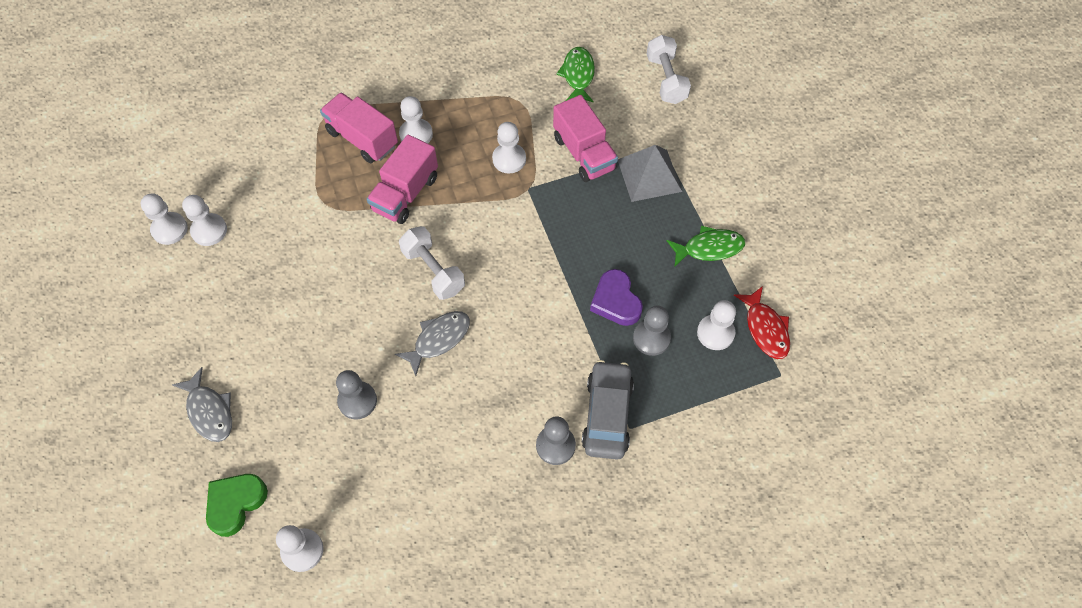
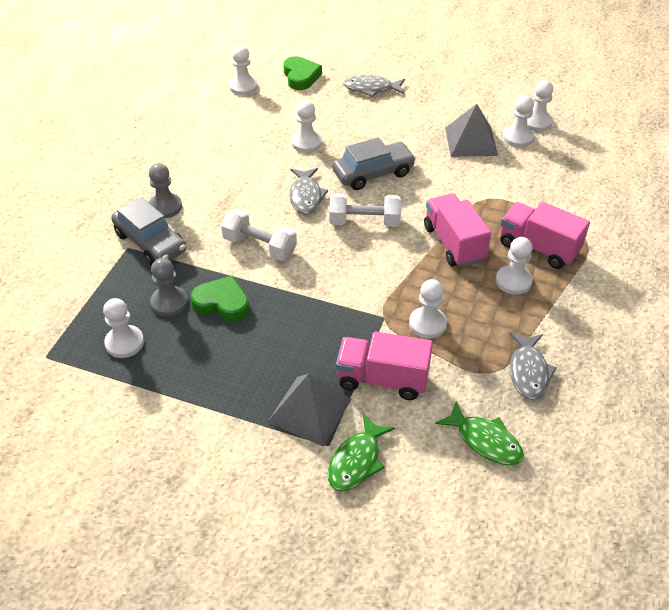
camera: 130 degrees right, 15 degrees down
(244, 263) = (471, 141): none -> grey pyramid
(357, 401) = (306, 143): grey pawn -> white pawn
(359, 309) = (373, 173): none -> grey car
(362, 139) = (538, 248): pink truck -> pink truck turned 135 degrees counterclockwise
(499, 82) = (528, 372): none -> grey fish
(616, 301) = (222, 303): purple heart -> green heart
(666, 79) = (410, 517): white dumbbell -> white dumbbell (260, 246)
(709, 248) = (193, 397): green fish -> green fish (357, 461)
(765, 328) = (87, 377): red fish -> none

